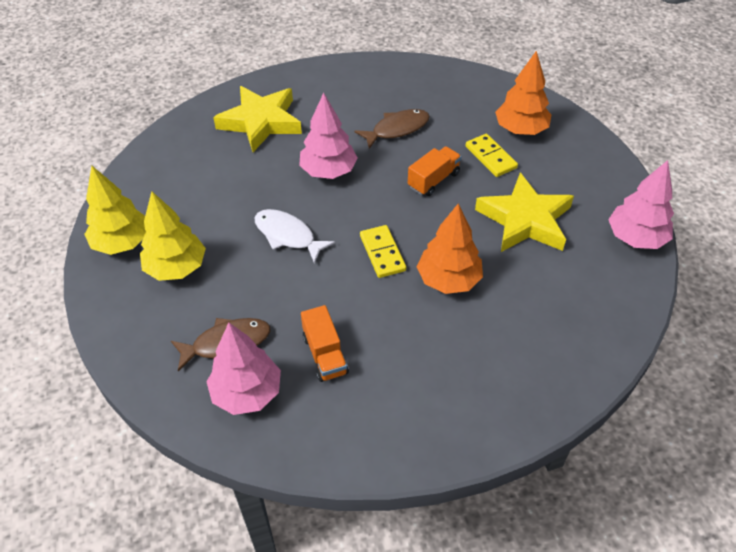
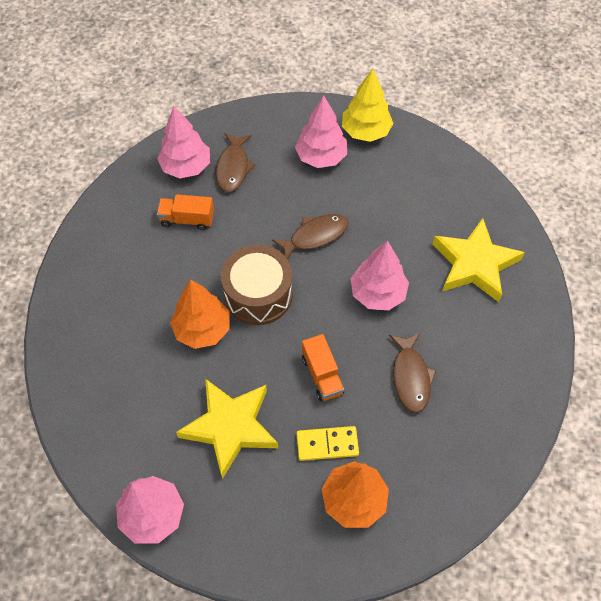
camera: 115 degrees right, 10 degrees up
(176, 268) = (321, 157): yellow tree -> pink tree
(288, 235) = (315, 236): white fish -> brown fish
(382, 253) = (258, 294): yellow domino -> brown drum

